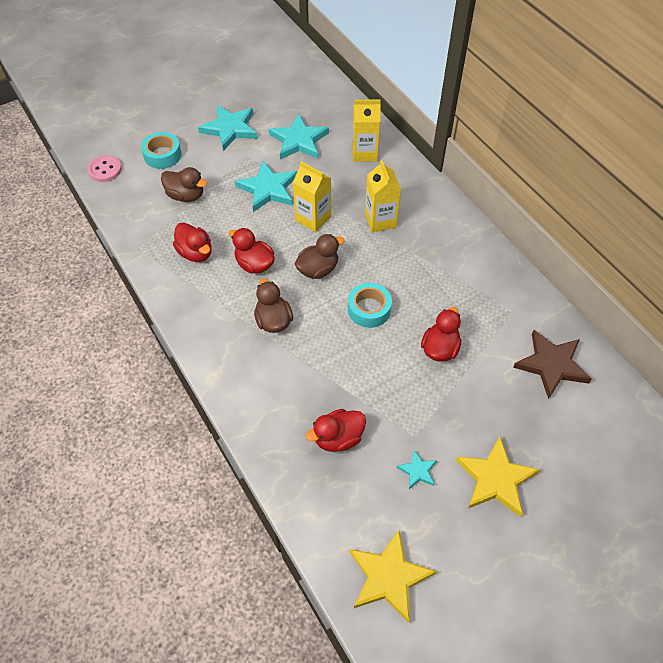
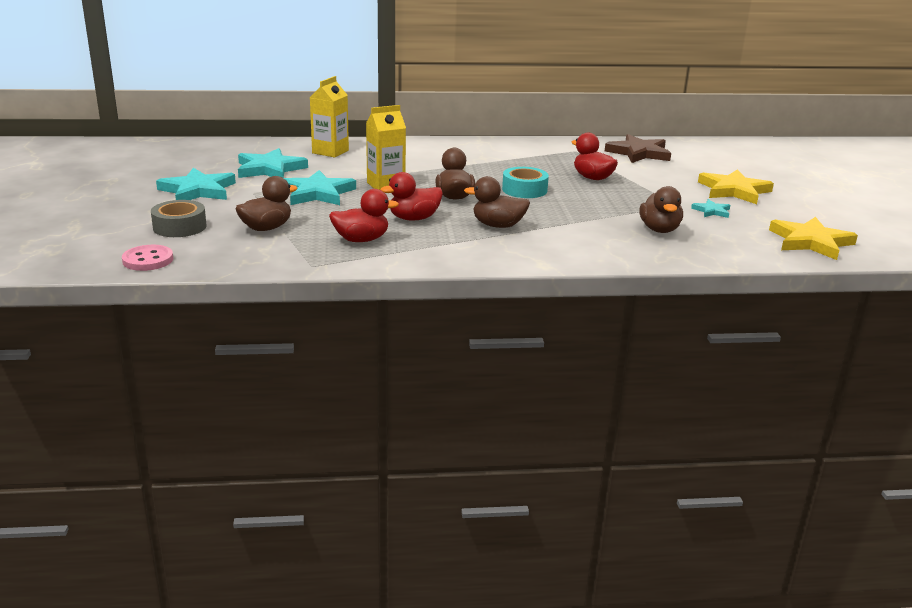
camera: 65 degrees left, 30 degrees down
(162, 155) = (179, 227): turquoise tape -> grey tape
(338, 438) = (659, 230): red duck -> brown duck
(380, 220) = (424, 164): yellow carton -> none

